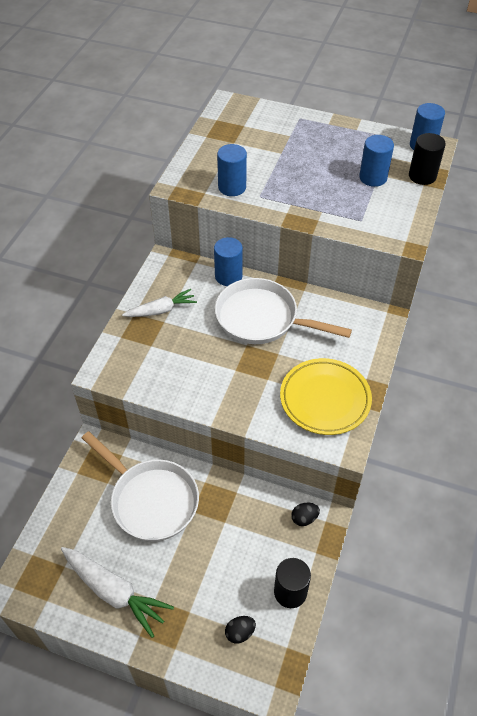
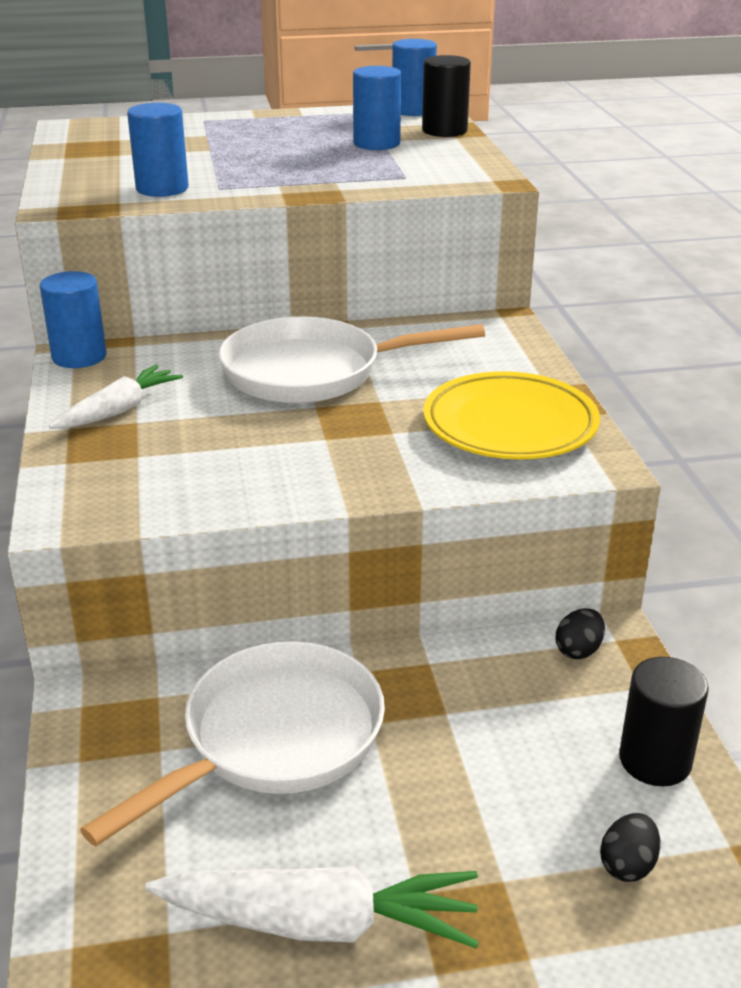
camera: 30 degrees left, 20 degrees down
(150, 500) = (274, 739): white pan -> white pan turned 60 degrees counterclockwise
(228, 276) = (208, 344): blue cylinder -> blue cylinder (79, 357)

